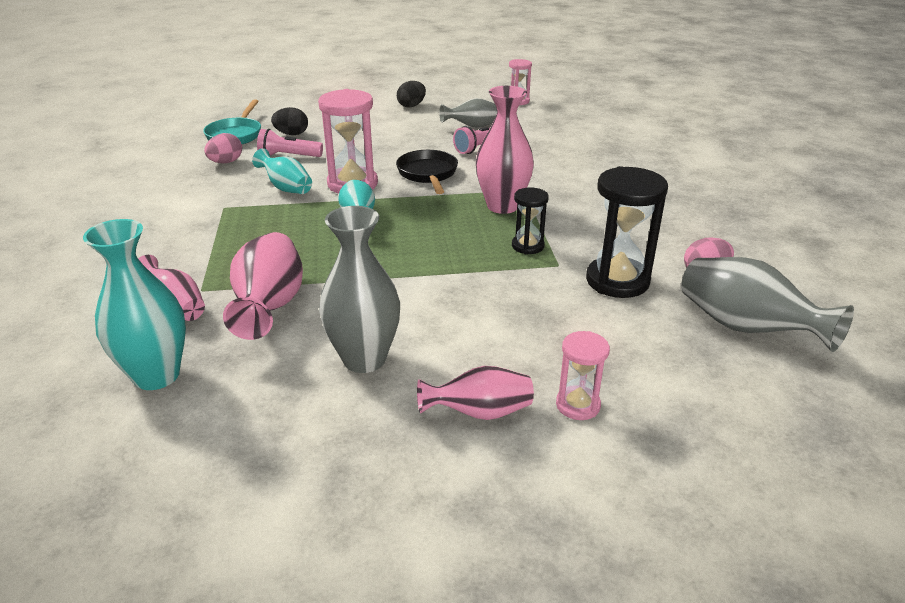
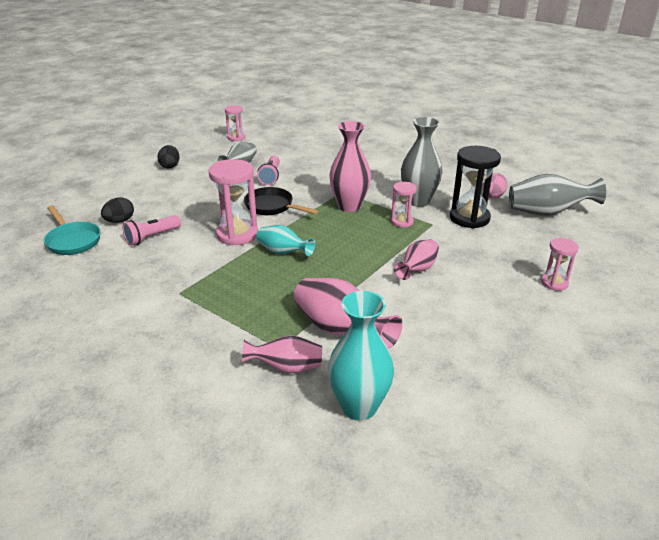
camera: 45 degrees left, 0 degrees up
(226, 162) = (110, 263): pink egg -> none
(286, 188) = (197, 258): turquoise vase -> none
(364, 359) = (441, 323): grey vase -> grey vase (418, 201)
(479, 413) = (530, 312): pink vase -> pink vase (417, 270)
(527, 246) = (402, 222): black hourglass -> pink hourglass

